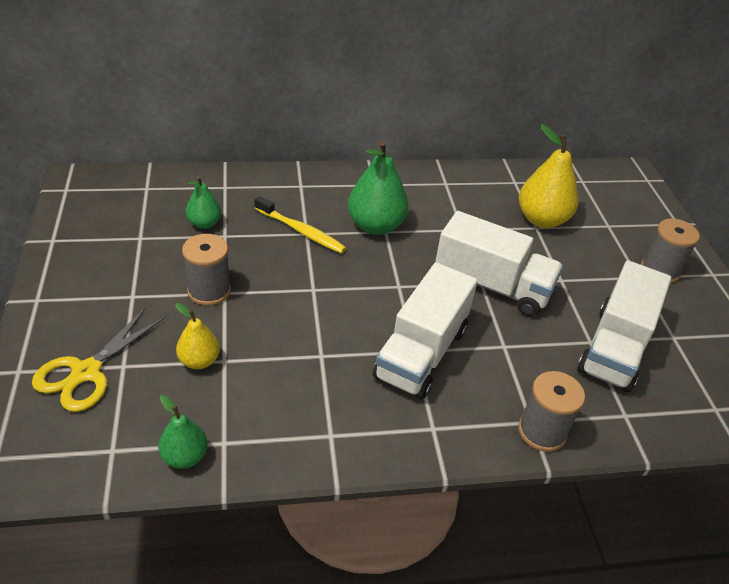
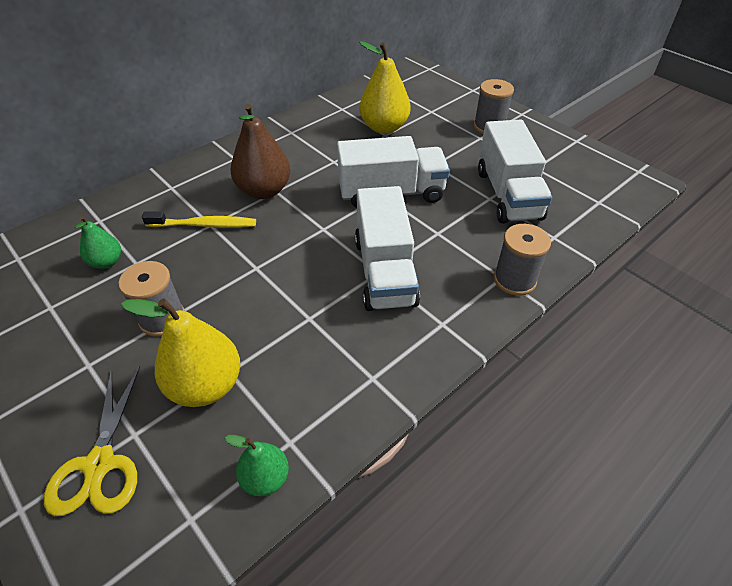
camera: 30 degrees left, 5 degrees up
(199, 361) = (206, 385): yellow pear -> yellow pear, size x1.76
(375, 226) = (264, 191): green pear -> brown pear

